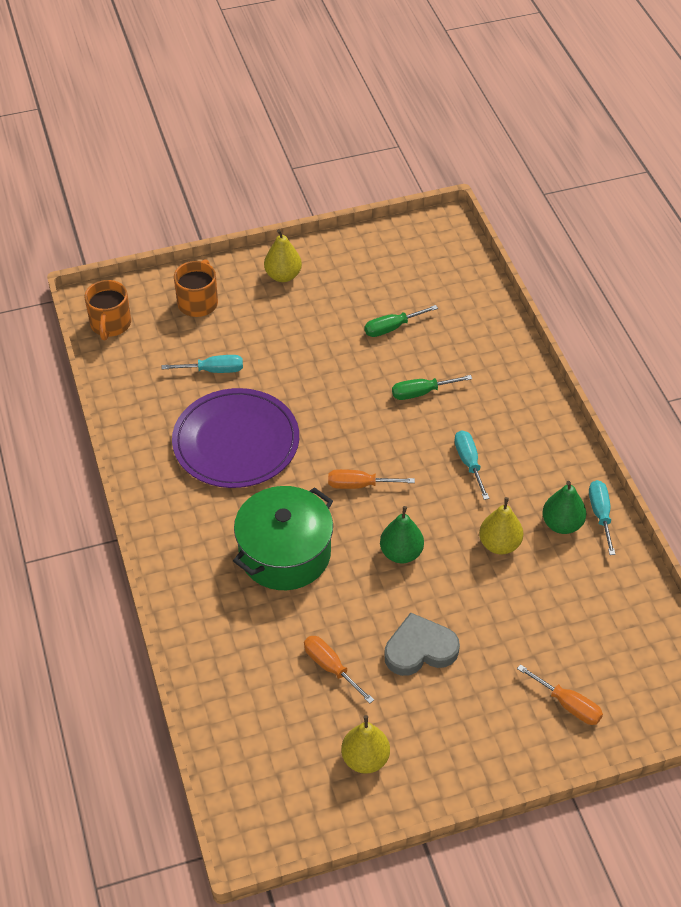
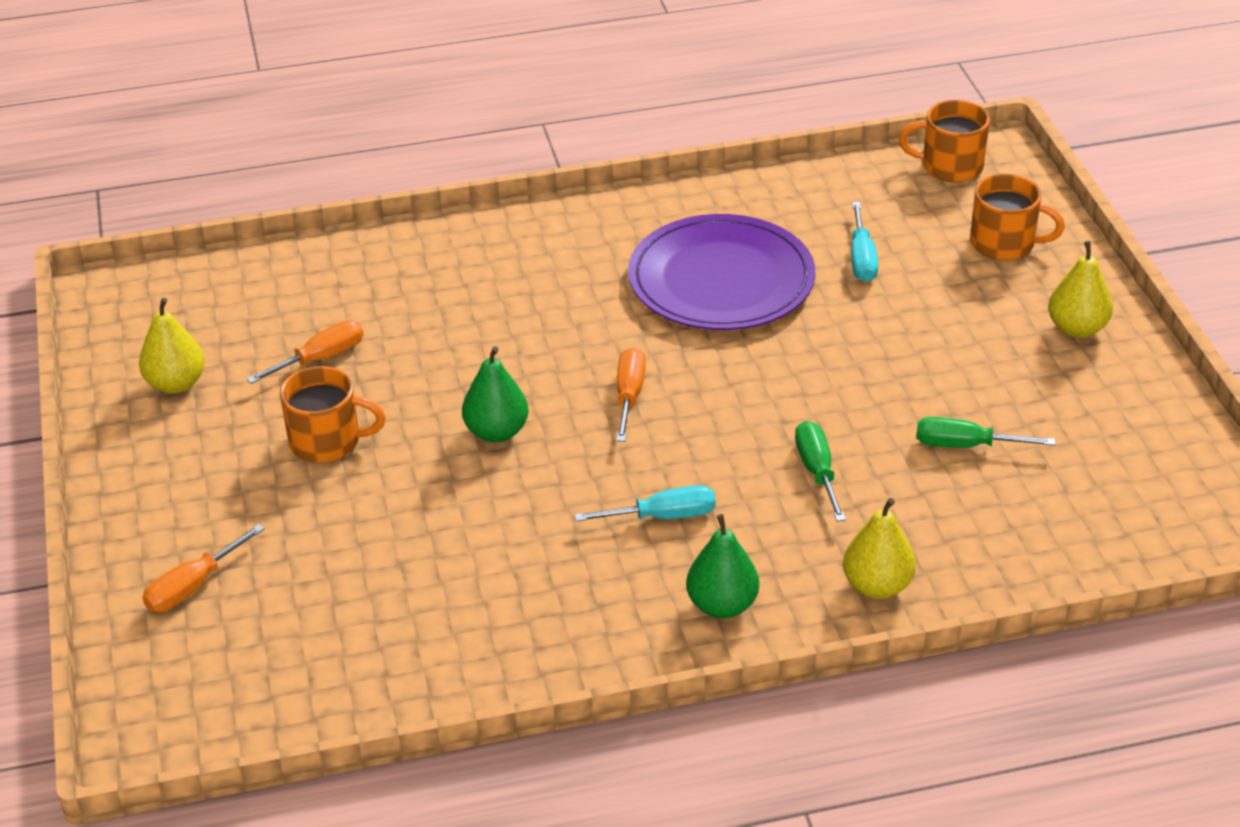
camera: 95 degrees right, 10 degrees down
(285, 553) = (515, 322): green pot -> none
(392, 328) = (966, 445): green screwdriver -> green screwdriver turned 60 degrees counterclockwise
(420, 649) = (327, 441): grey heart -> orange mug
(499, 544) = (495, 538): yellow pear -> yellow pear (877, 586)
(562, 524) = (524, 616): green pear -> green pear (722, 605)
(600, 514) = (537, 667): turquoise screwdriver -> none

